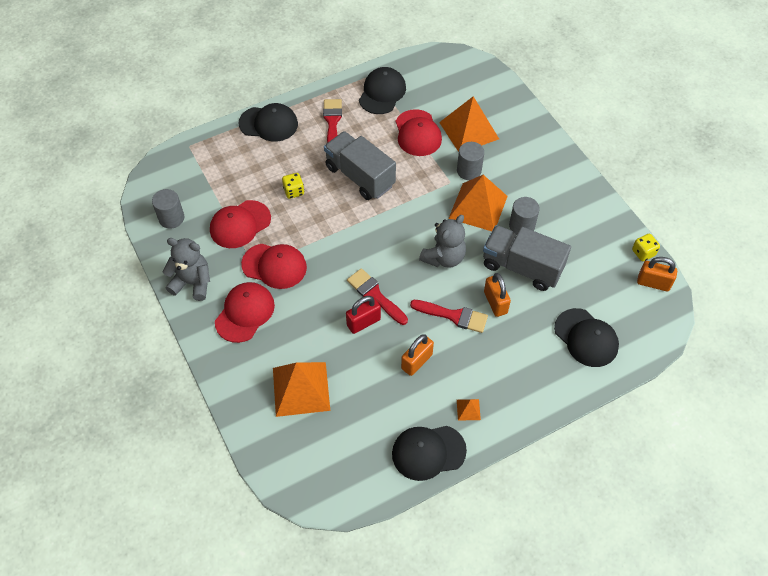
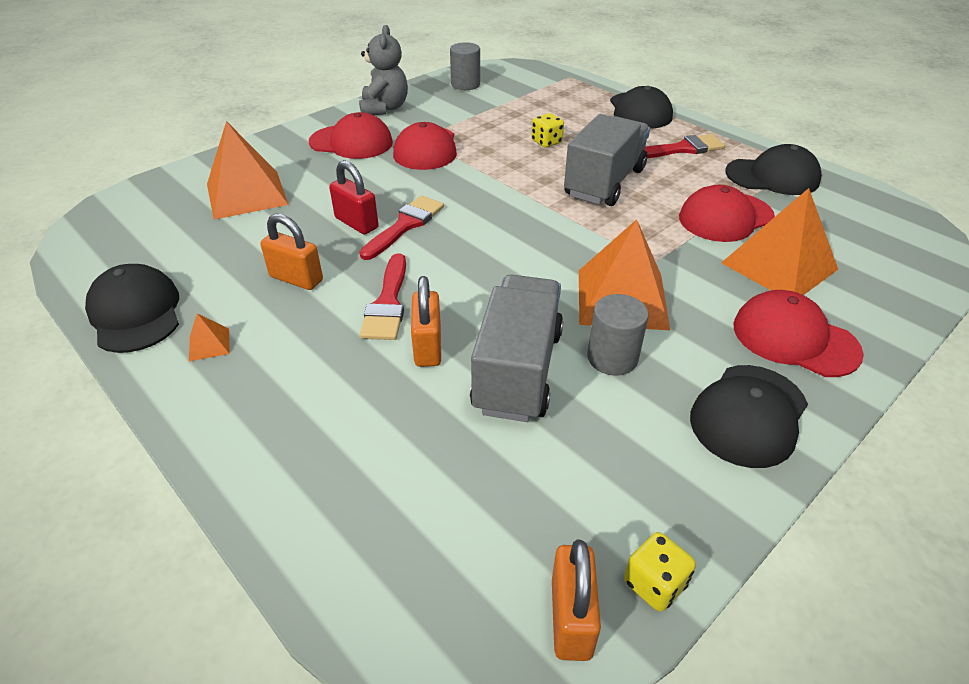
camera: 75 degrees right, 15 degrees down
(240, 224) = (477, 119): red cap -> red cap (794, 339)
(444, 257) = (498, 277): grey teddy bear -> none
(469, 171) = (692, 278): grey cylinder -> none
(495, 302) = (428, 347): orange padlock -> orange padlock turned 60 degrees counterclockwise
(586, 338) = (378, 492): black cap -> black cap (748, 415)

